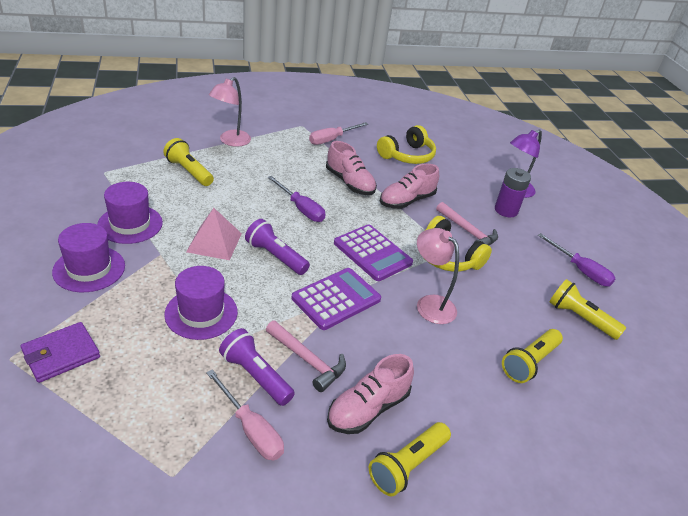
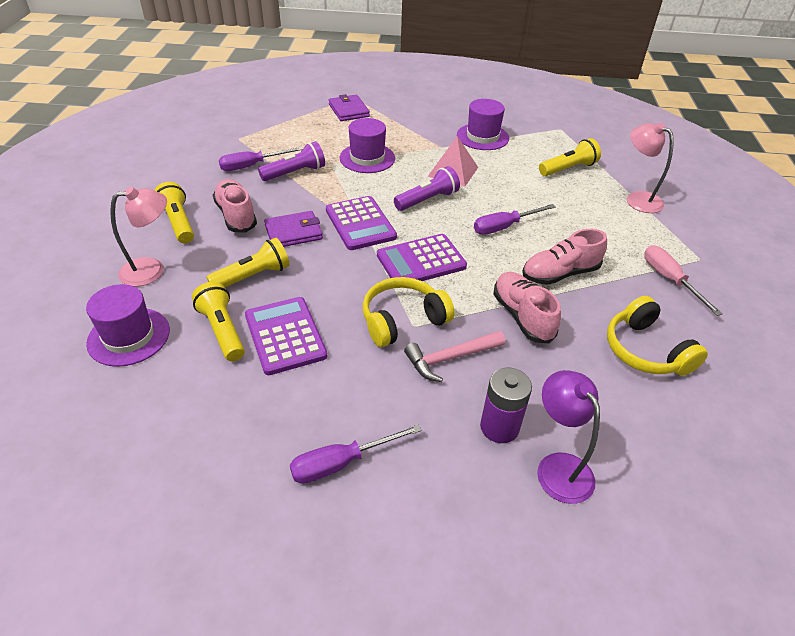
camera: 110 degrees right, 5 degrees up
(89, 269) = (429, 120): purple hat -> purple hat (129, 336)
(251, 429) = (252, 166): pink screwdriver -> purple screwdriver
(307, 360) = (297, 197): pink hammer -> none
(374, 347) = (293, 232): none -> purple wallet
(430, 304) = (332, 282): pink lamp -> pink lamp (152, 270)
(507, 320) = (285, 336): none -> purple calculator
(580, 318) = (257, 411): yellow flashlight -> yellow flashlight (253, 276)

